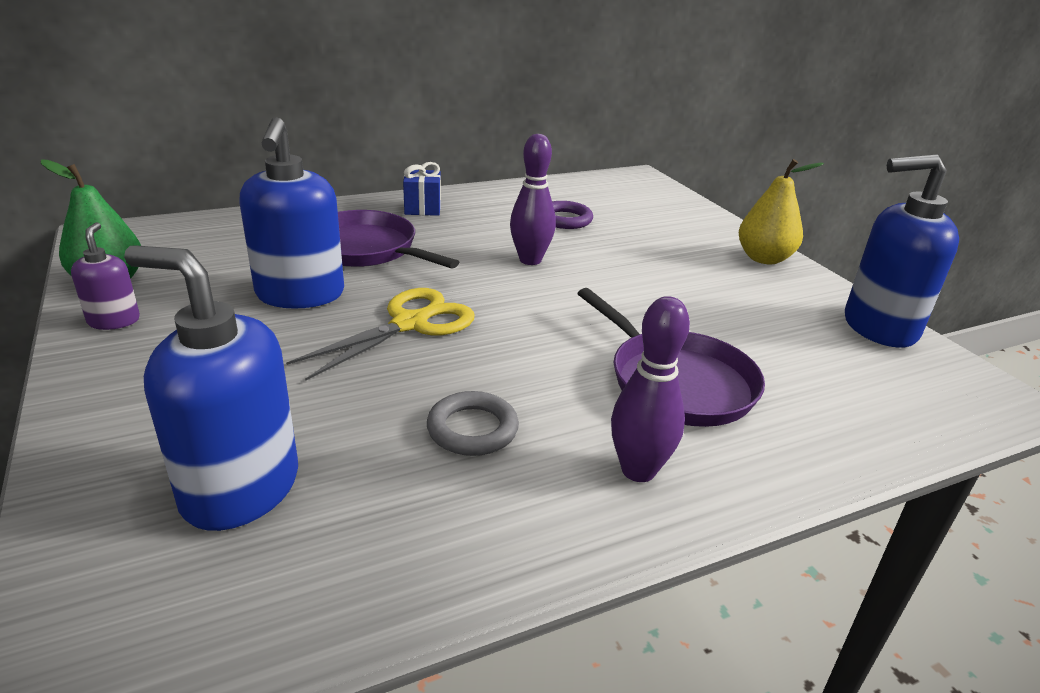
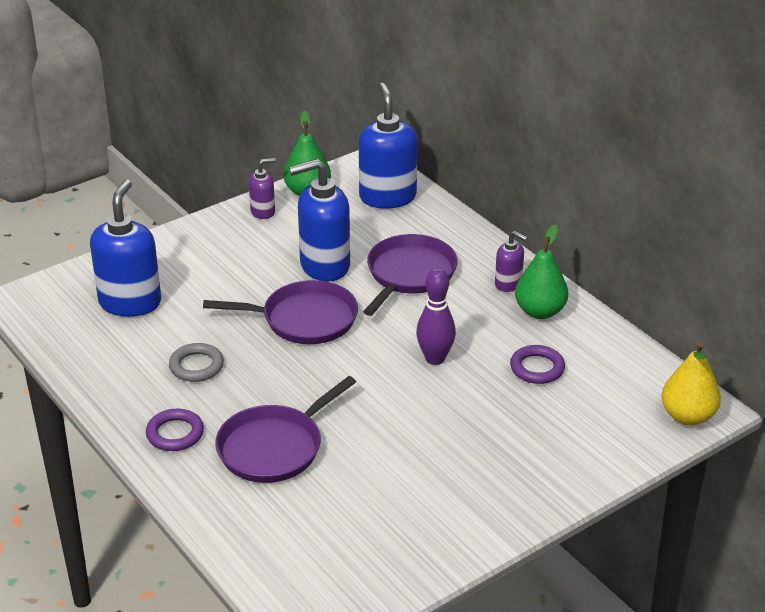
camera: 80 degrees right, 5 degrees up
(410, 324) = (304, 319): yellow scissors -> purple pan
(423, 208) = (508, 284): blue gift -> purple soap dispenser
(477, 204) = (540, 311): none -> green pear
(638, 470) = (175, 434): purple bowling pin -> purple ring
(764, 258) = (519, 504): yellow pear -> yellow pear (687, 416)
(878, 327) = (405, 570): blue soap dispenser -> blue soap dispenser (387, 197)

